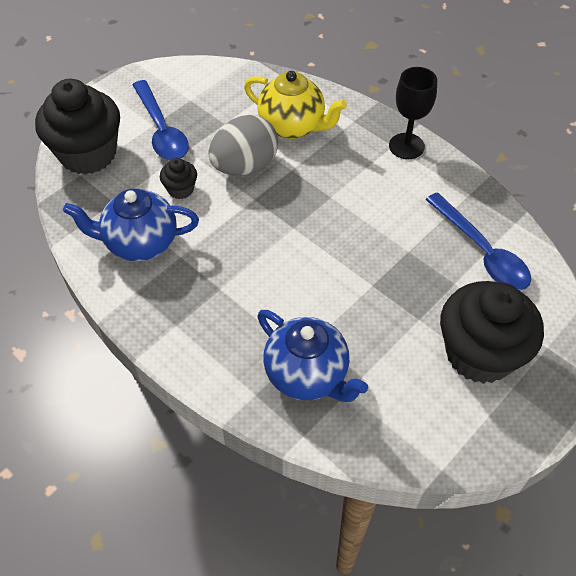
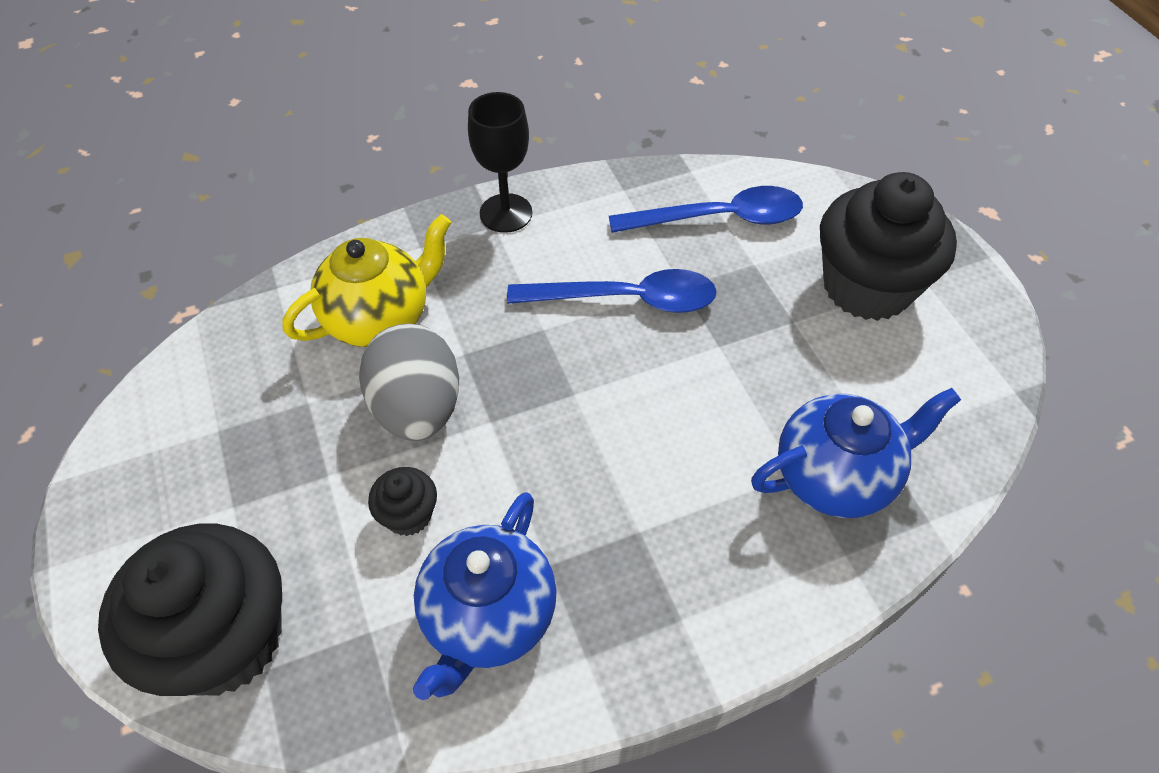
camera: 65 degrees left, 0 degrees up
(161, 130) = (254, 497): blue spoon -> blue spoon (626, 299)

